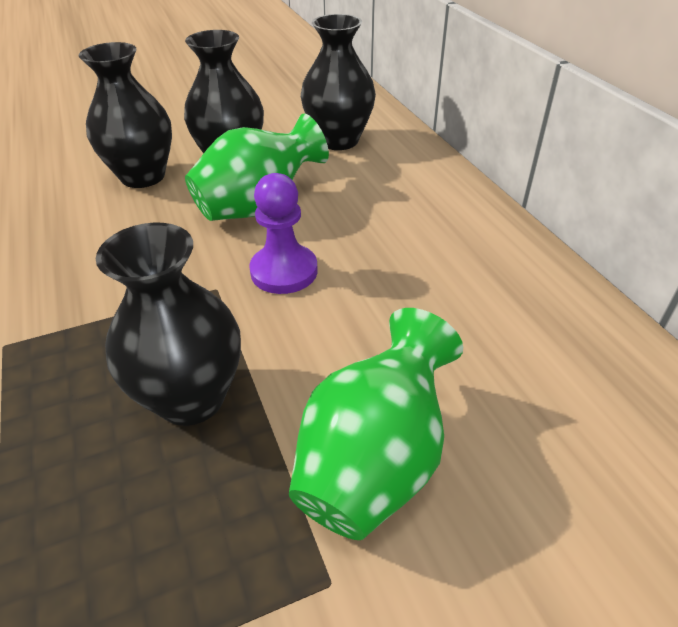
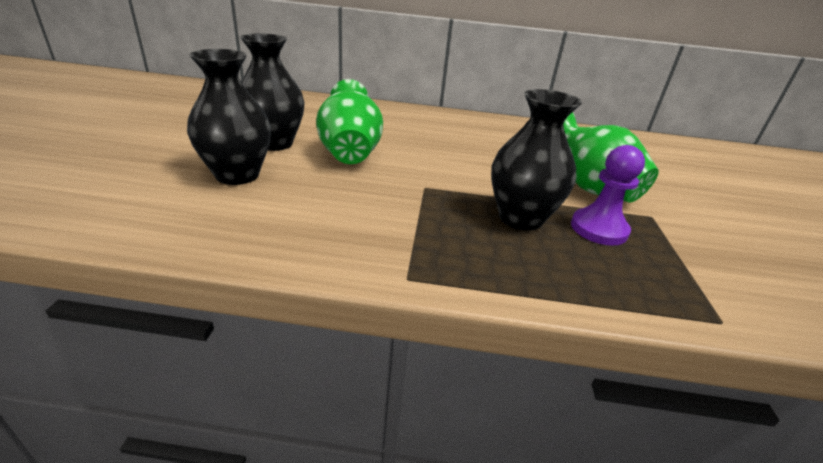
camera: 65 degrees left, 10 degrees down
(284, 271) = (430, 165): purple pawn -> purple pawn (598, 229)
(338, 140) = (308, 113): black vase -> none

